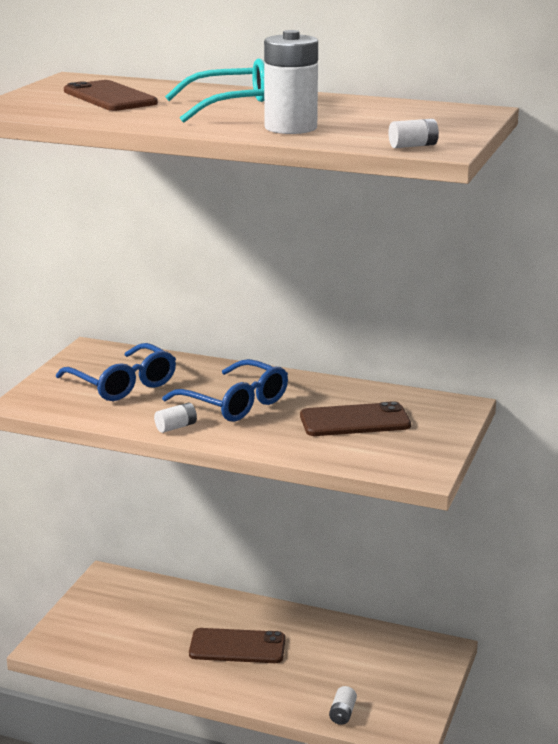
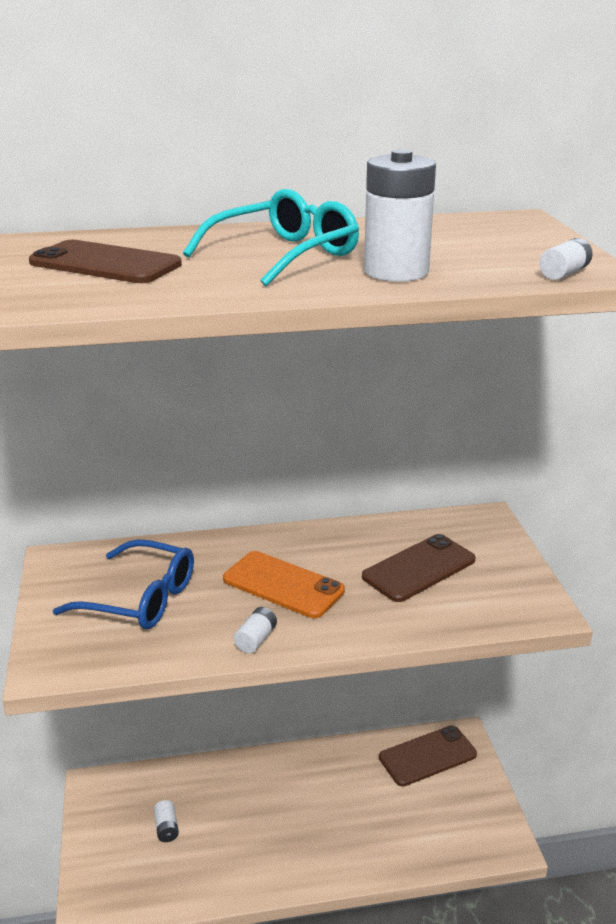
camera: 30 degrees left, 5 degrees up
(234, 403) = (283, 585): blue glasses -> orange phone
(237, 647) = (286, 816): brown phone -> brown phone (427, 756)
(342, 713) = (437, 850): white battery -> white battery (166, 828)

